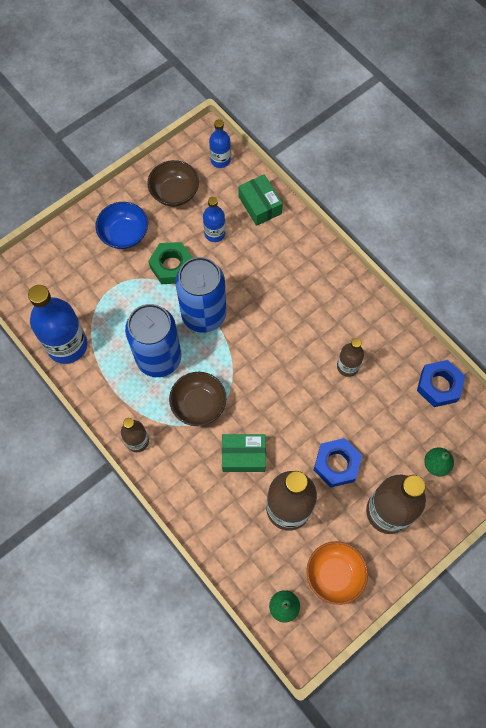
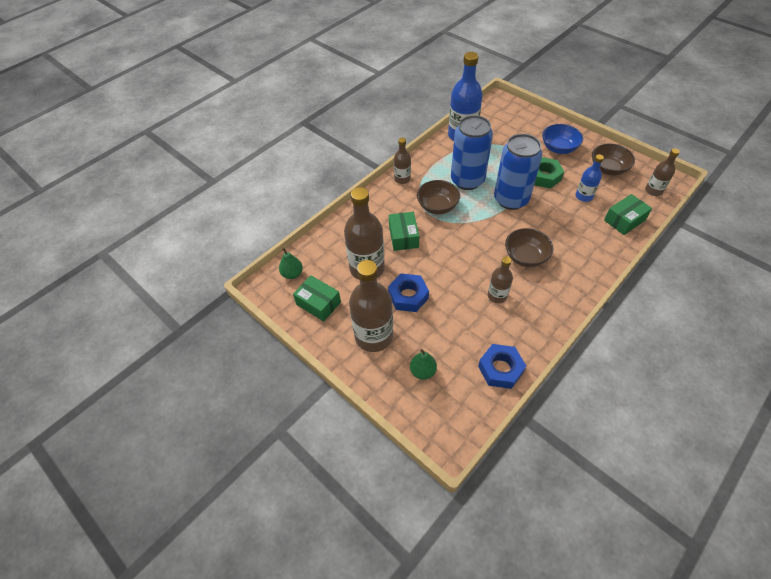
camera: 85 degrees right, 15 degrees down
(220, 160) = (653, 191): blue bottle -> brown bottle
(297, 322) = (525, 257): none -> brown bowl
(334, 574) = (318, 303): orange bowl -> green box

